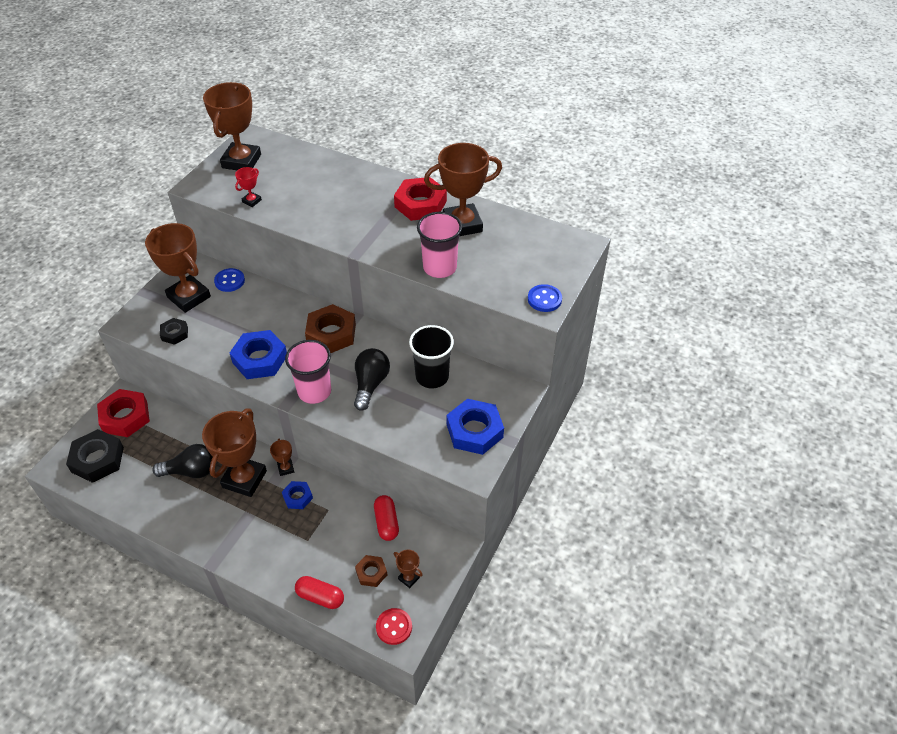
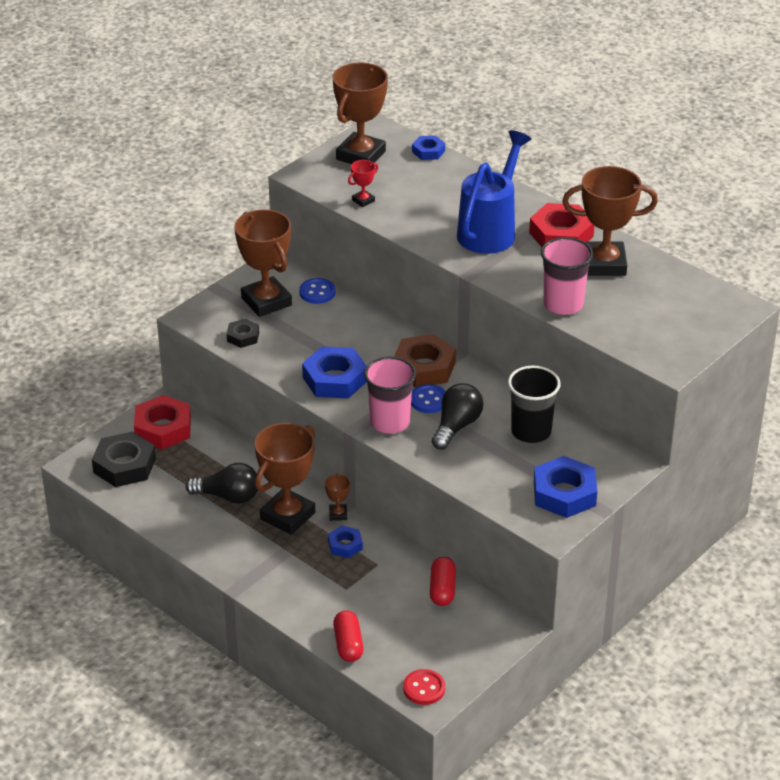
camera: 15 degrees right, 10 degrees down
(296, 149) = (428, 151): none -> blue nut
(320, 597) = (348, 644): red capsule -> red capsule turned 45 degrees clockwise
(362, 210) = (490, 230): none -> blue watering can
(371, 573) = (412, 633): brown nut -> none
(409, 578) = (453, 647): brown trophy -> none
(544, 299) = (675, 356): blue button -> blue button (429, 400)

